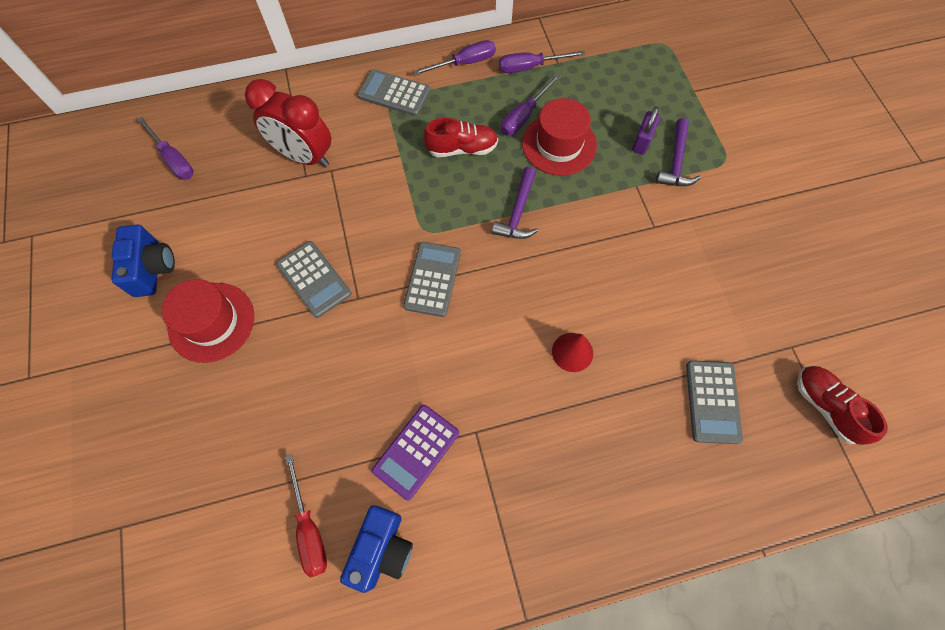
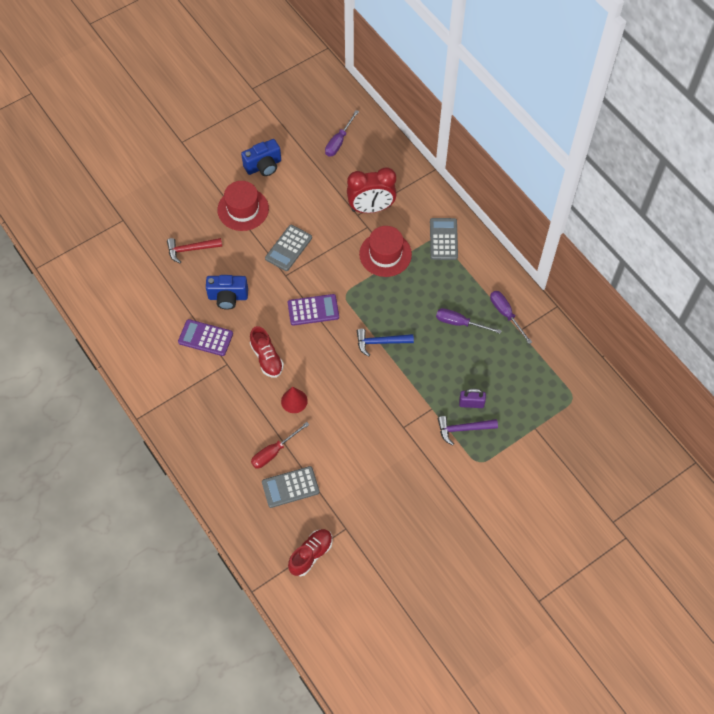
camera: 70 degrees right, 5 degrees down
(242, 425) = (191, 249): none -> red hammer
(304, 156) = (371, 208): red clock -> red clock turned 105 degrees counterclockwise
(309, 529) = (149, 303): red screwdriver -> red screwdriver (274, 452)
(382, 549) = (150, 340): blue camera -> blue camera (228, 297)
(432, 279) = (313, 310): grey calculator -> purple calculator
(462, 149) = (416, 294): red shoe -> red shoe (267, 358)
(465, 63) = (490, 272): purple screwdriver -> none
(518, 212) = (380, 342): purple hammer -> blue hammer
(559, 144) = (445, 351): red hat -> red hat (385, 254)

